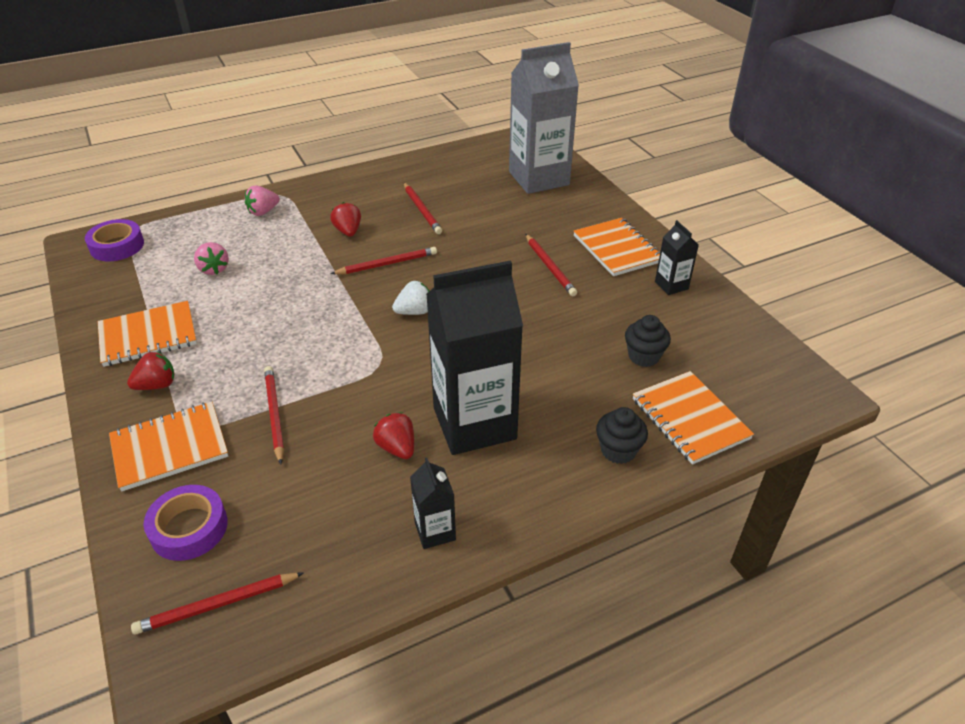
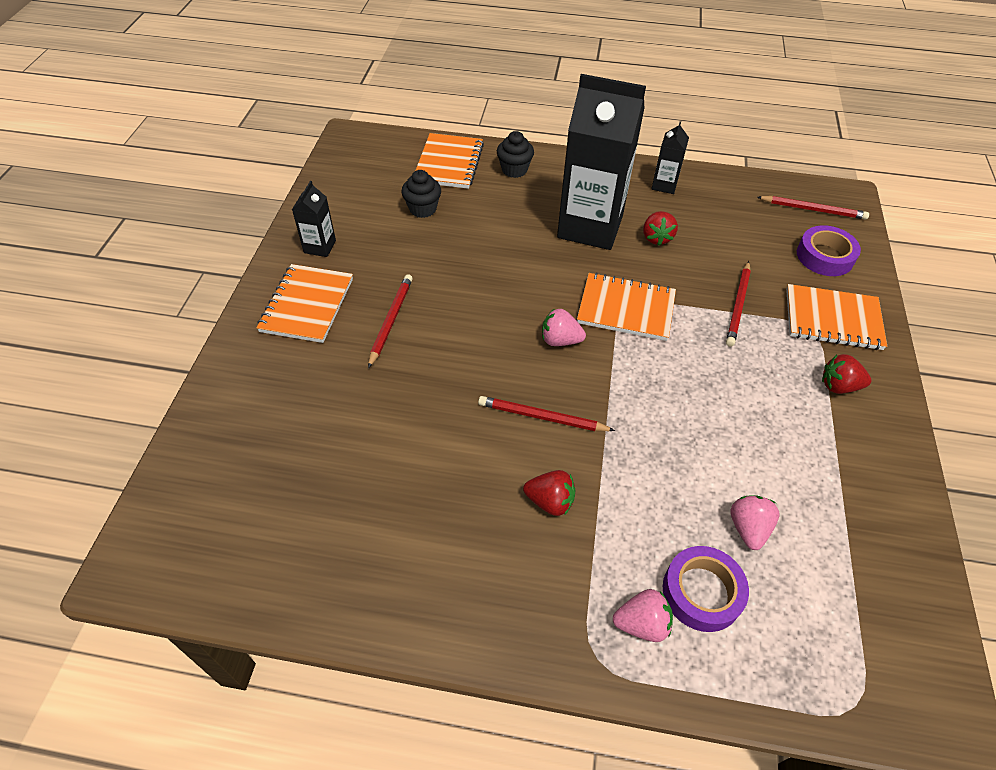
camera: 145 degrees left, 10 degrees up
(117, 246) = (883, 671): purple tape -> purple tape (702, 592)
(148, 336) = (844, 455): orange notebook -> orange notebook (626, 308)
(348, 231) = (550, 501): red strawberry -> red strawberry turned 90 degrees counterclockwise
(414, 312) = (560, 340): white strawberry -> pink strawberry
(421, 210) = (433, 487): red pencil -> none
(539, 178) = (240, 458): grey carton -> none

